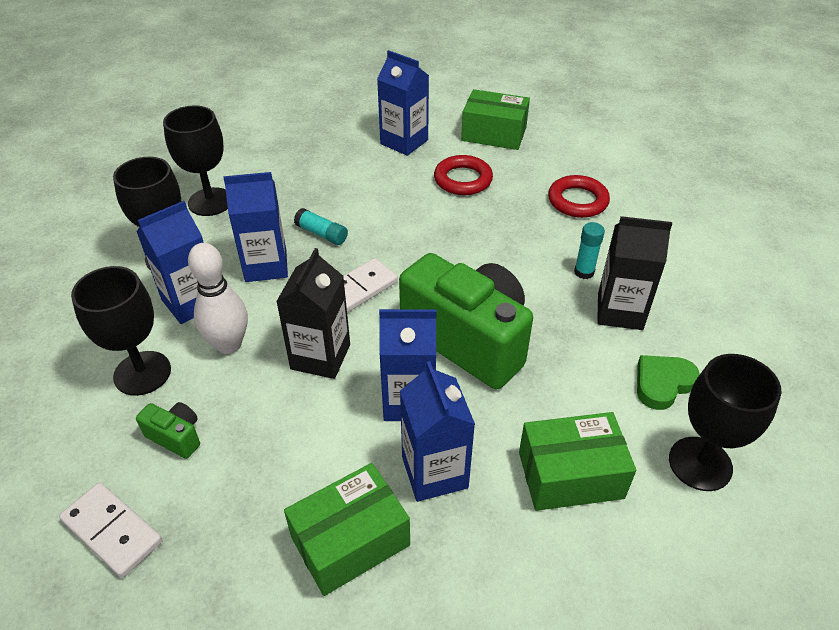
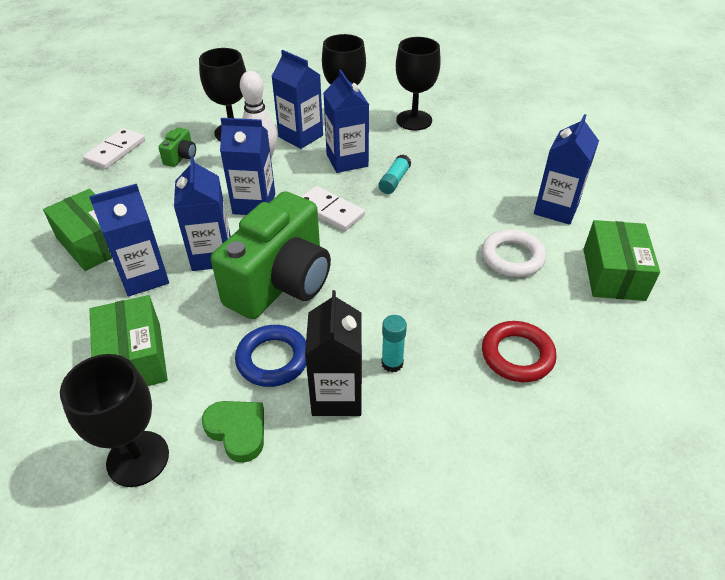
camera: 80 degrees right, 0 degrees up
(320, 356) = (254, 203): black carton -> blue carton
(463, 180) = (512, 257): red ring -> white ring
(576, 353) = (273, 359): none -> blue ring

